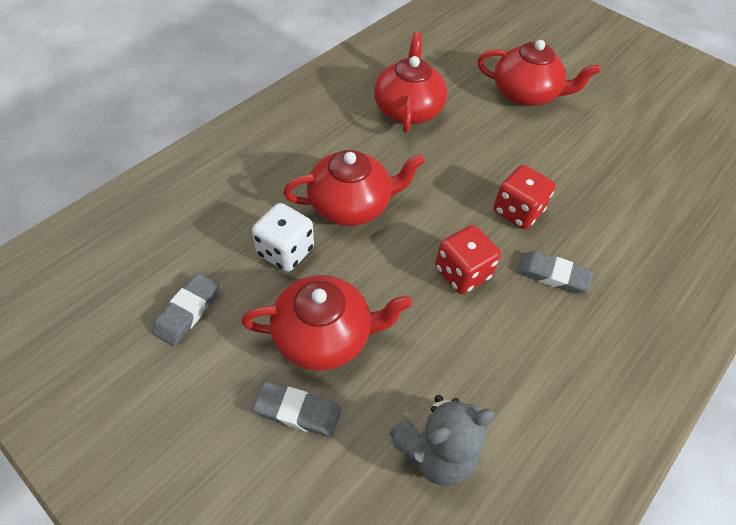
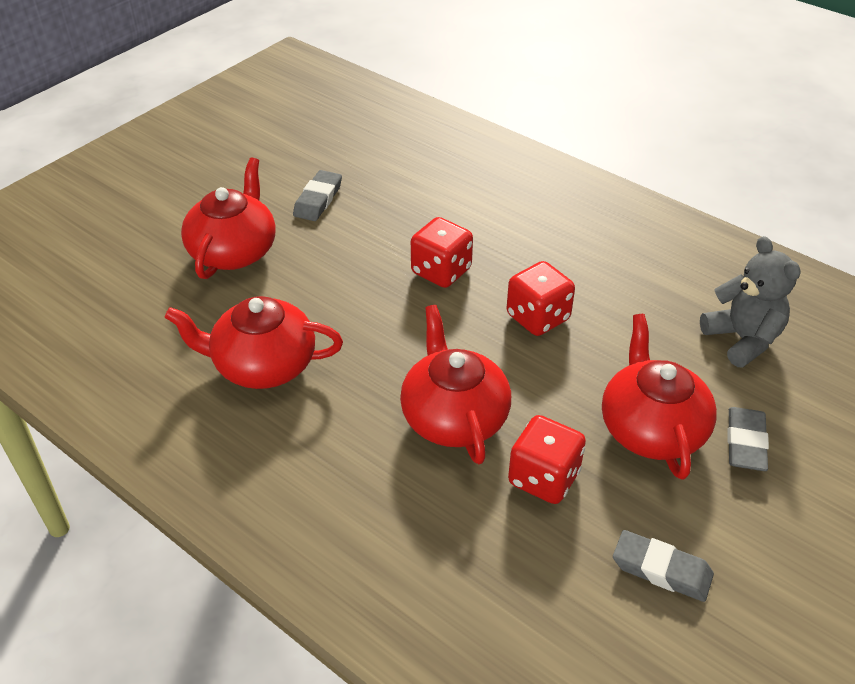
camera: 90 degrees left, 10 degrees down
(285, 251) = (543, 478): white dice -> red dice
(553, 275) = (524, 252): grey eraser -> grey eraser (318, 200)

